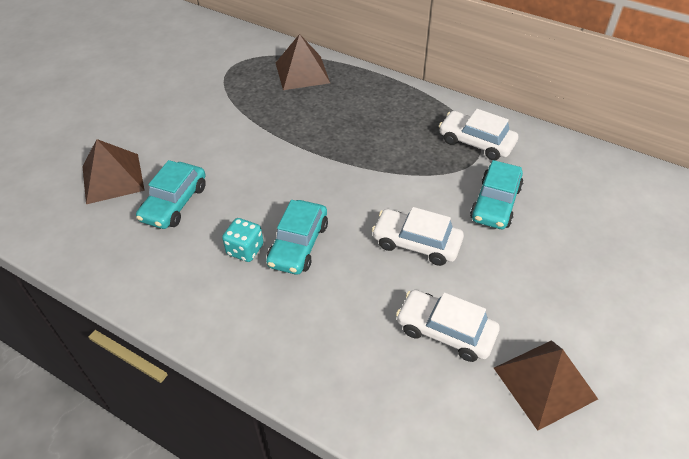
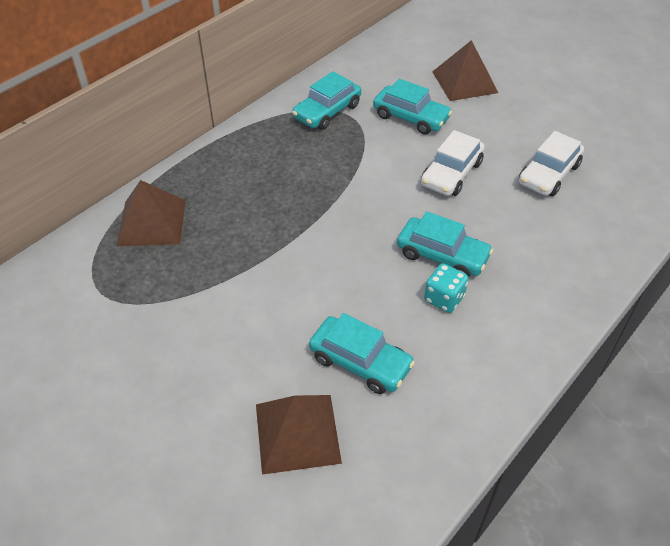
camera: 80 degrees left, 0 degrees up
(476, 142) = (327, 111): white car -> turquoise car
(544, 383) = (594, 134): brown pyramid -> brown pyramid (464, 82)

